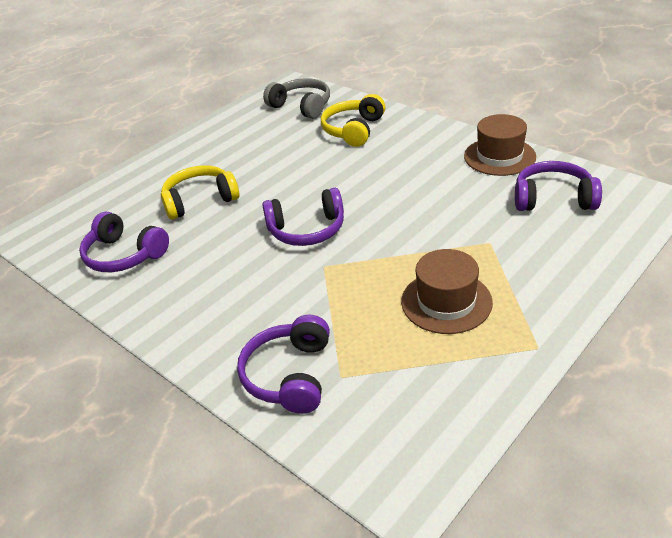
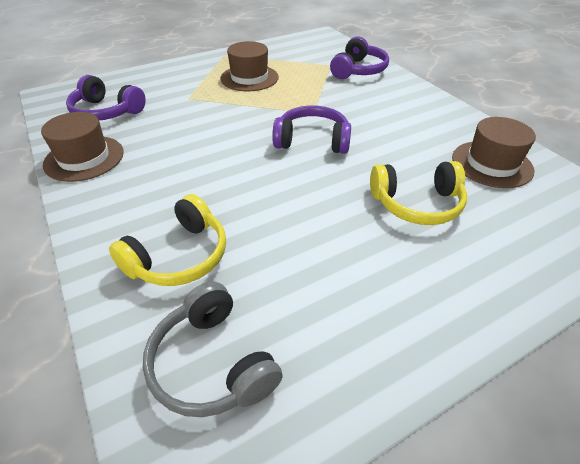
camera: 165 degrees left, 5 degrees up
(124, 255) = (491, 164): purple headphones -> brown hat

